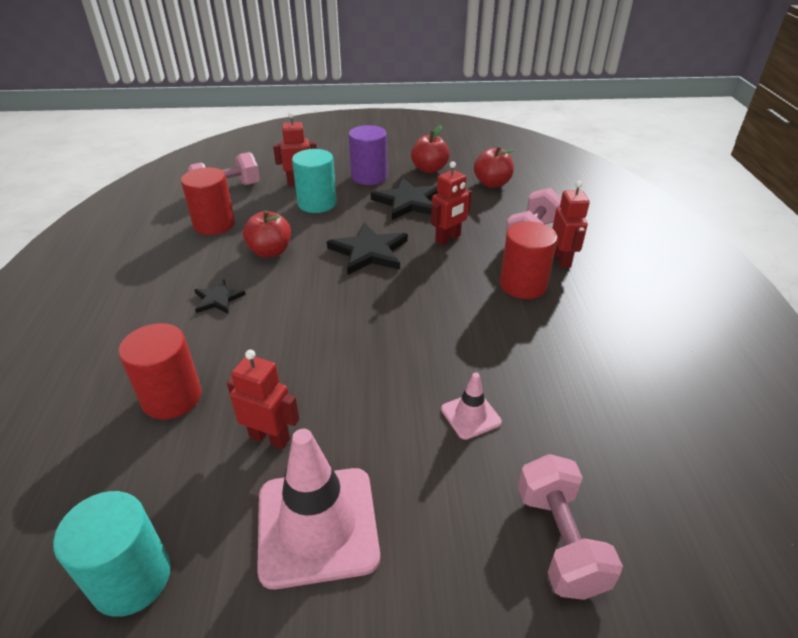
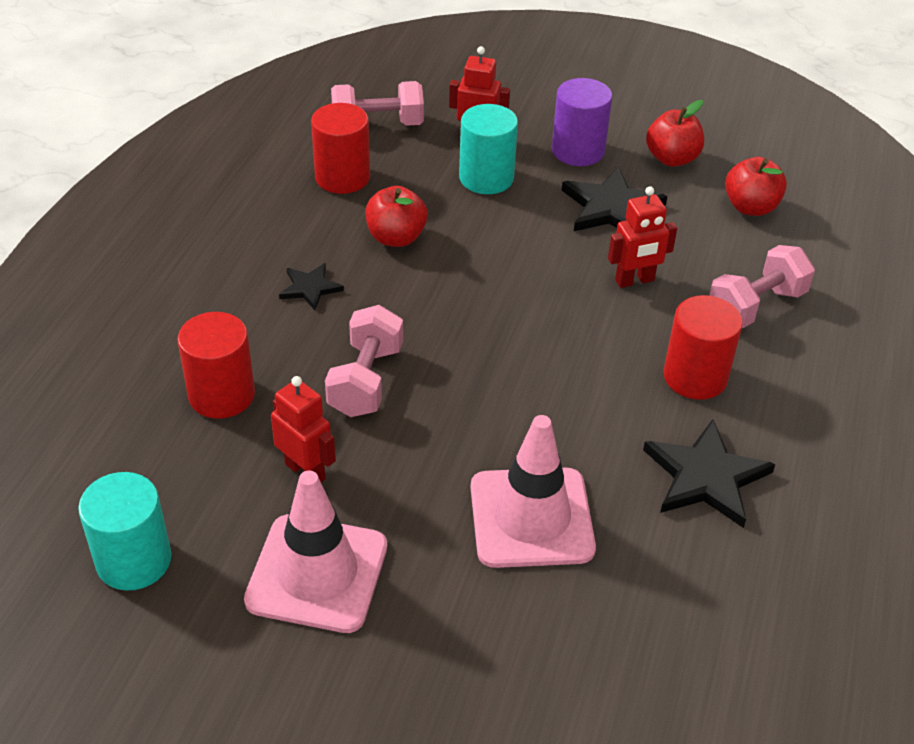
camera: 20 degrees right, 5 degrees up
(369, 251) = (520, 272): black star -> black star (705, 477)
(470, 415) = (531, 518): pink traffic cone -> pink traffic cone, size x2.05
(559, 540) = (550, 671): pink dumbbell -> pink dumbbell (366, 380)
(562, 260) = (773, 356): red robot -> none

